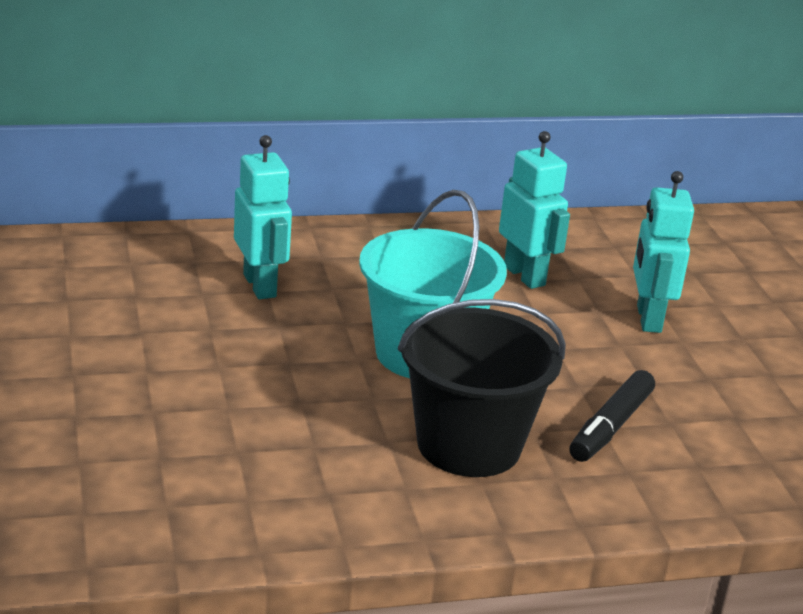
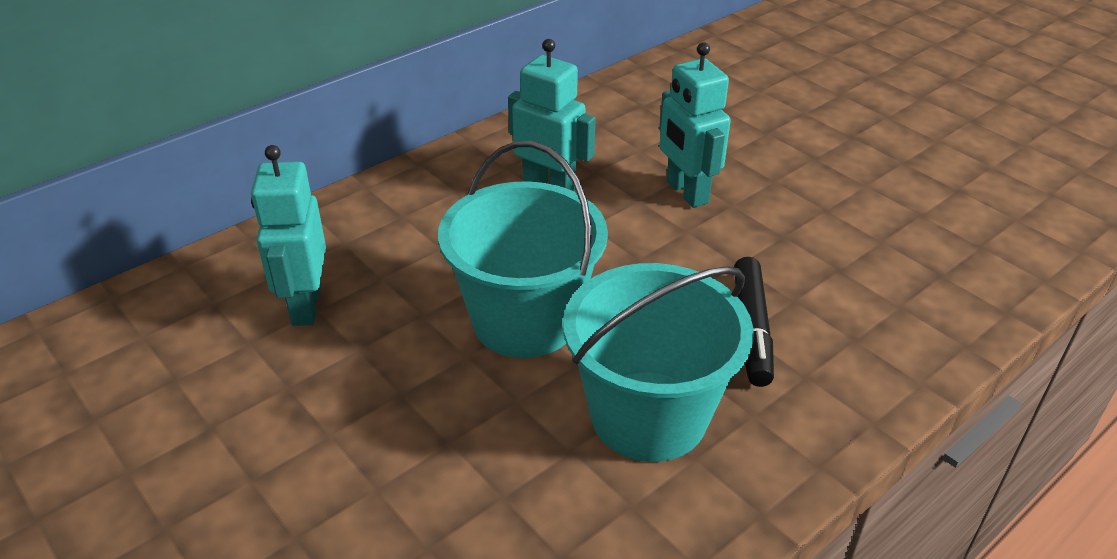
camera: 25 degrees left, 10 degrees up
(260, 286) = (305, 305): turquoise robot -> turquoise robot turned 135 degrees counterclockwise
(469, 445) = (648, 415): black bucket -> turquoise bucket

